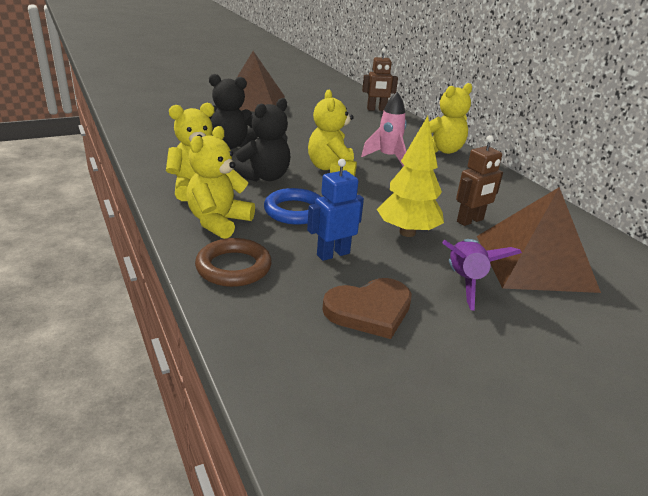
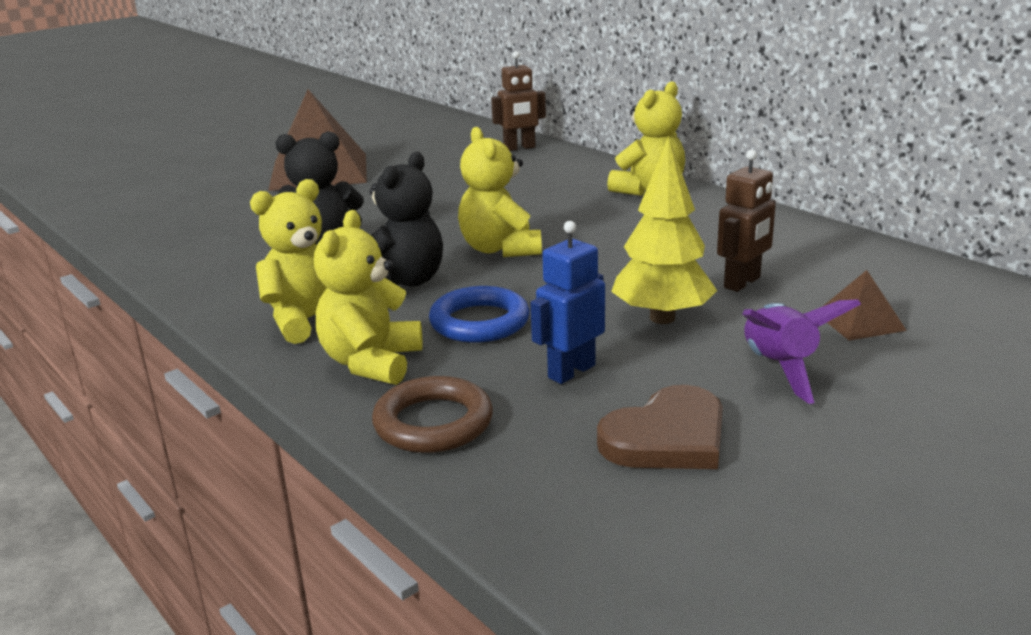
camera: 10 degrees left, 5 degrees down
(387, 158) = (575, 216): pink rocket -> none
(534, 262) = (860, 321): brown pyramid -> brown pyramid, size x0.45

